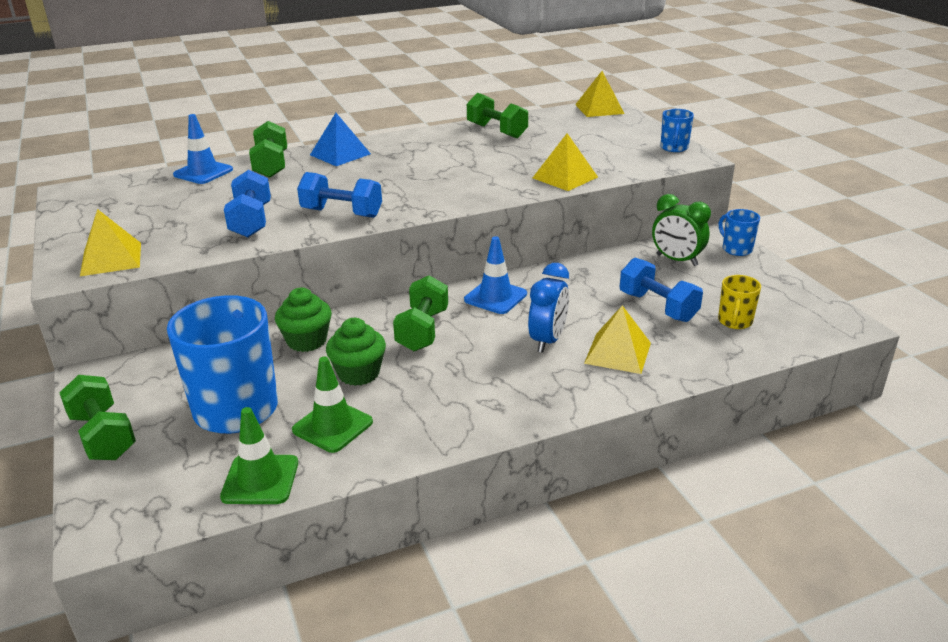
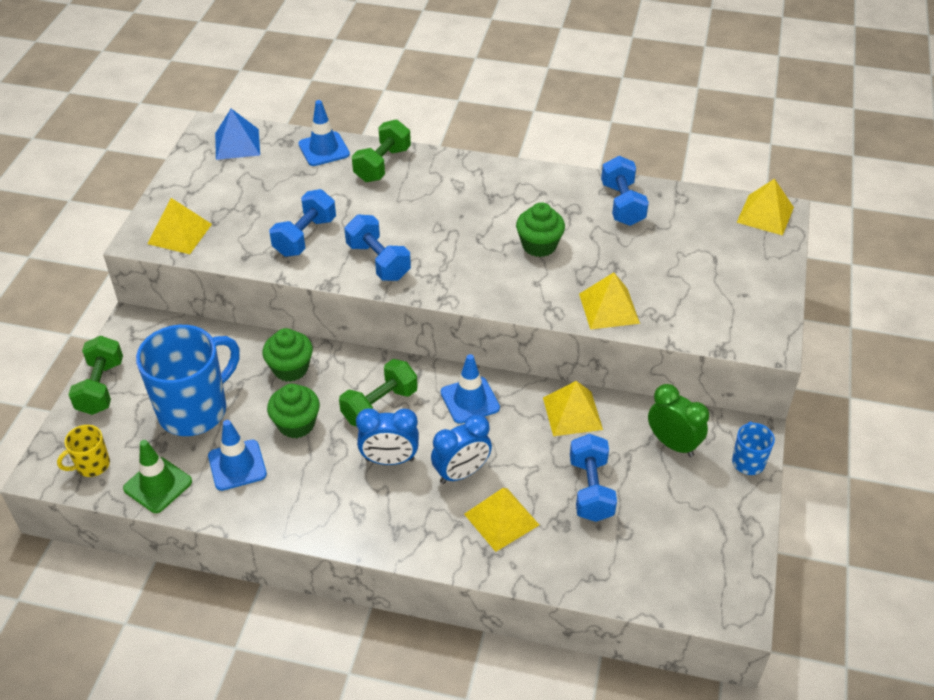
camera: 35 degrees right, 15 degrees up
(332, 426) = (237, 465): green traffic cone -> blue traffic cone
(340, 154) = (450, 175): blue pyramid -> blue pyramid (237, 144)
(465, 166) = (539, 245): none -> green cupcake
(476, 359) = (389, 460): none -> blue clock
(496, 131) = (622, 204): green dumbbell -> blue dumbbell
(584, 273) = (572, 413): none -> yellow pyramid
(674, 148) = (766, 317): blue mug -> none
(676, 260) = (673, 444): green clock -> green clock turned 150 degrees clockwise
(735, 322) = (637, 545): yellow mug -> yellow mug (92, 465)

